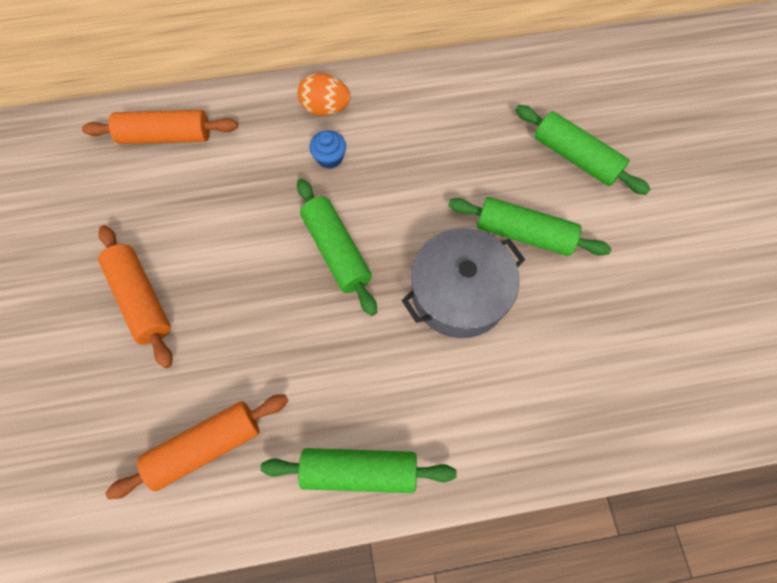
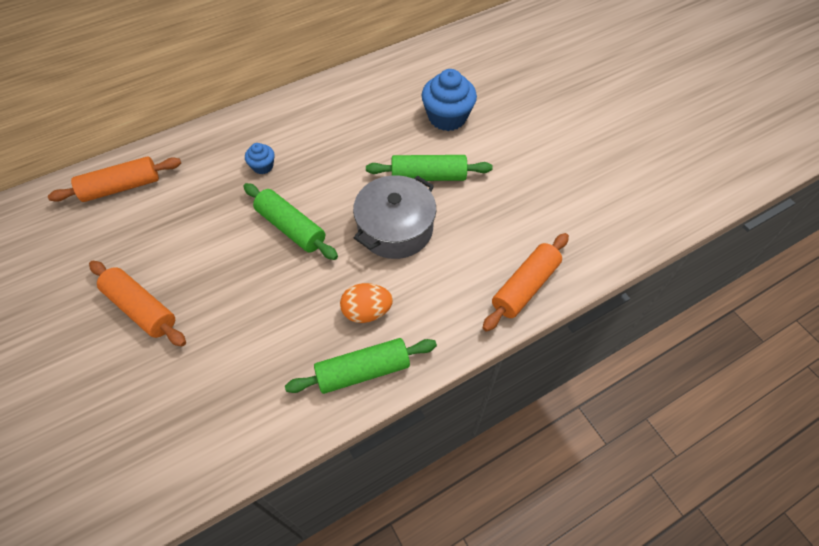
camera: 20 degrees left, 10 degrees down
(206, 446) = (234, 395): orange rolling pin -> orange rolling pin (525, 287)
(325, 108) = (247, 134): orange egg -> orange egg (367, 311)
(575, 157) = (447, 117): green rolling pin -> blue cupcake

